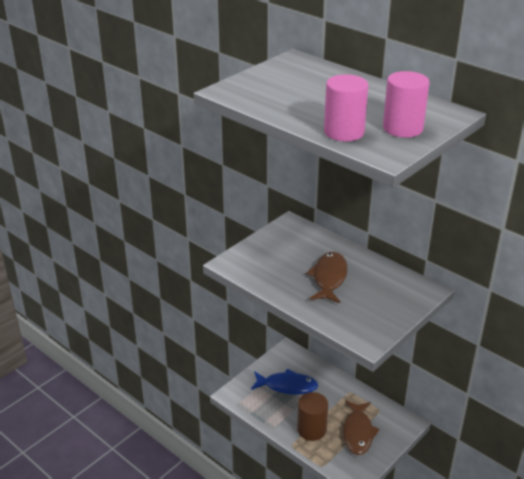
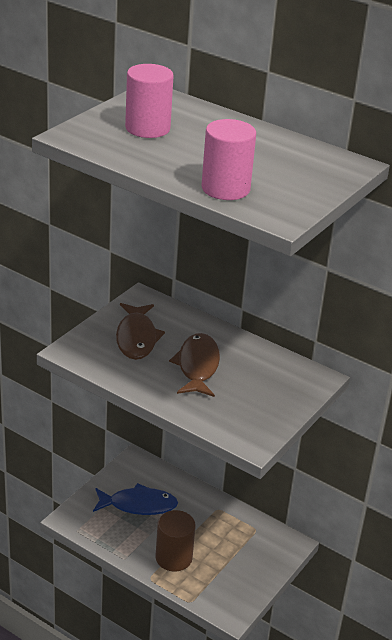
camera: 10 degrees left, 0 degrees up
(358, 432) = (231, 558): brown fish -> brown fish (136, 338)
(402, 128) = (295, 184): pink cylinder -> pink cylinder (147, 128)

